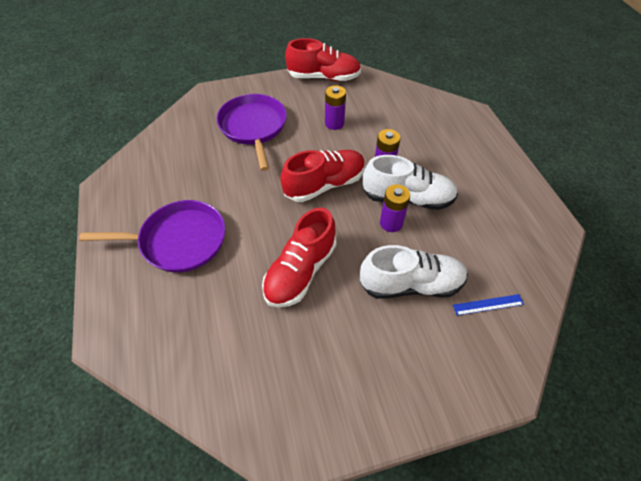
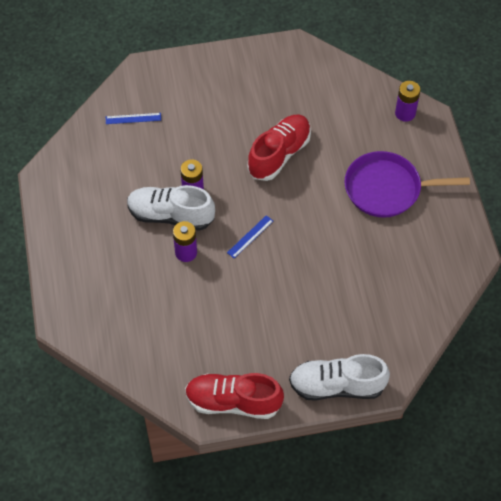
camera: 175 degrees left, 5 degrees up
(253, 127) = (324, 320): purple pan -> none
(324, 185) = (250, 236): red shoe -> blue ruler
(334, 123) = (229, 318): purple battery -> purple battery (405, 113)
(411, 284) = (189, 137): white shoe -> white shoe (337, 386)

